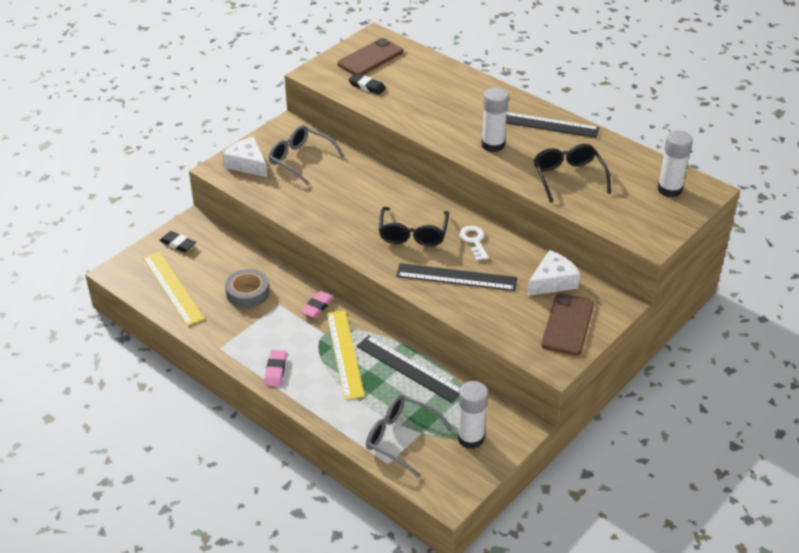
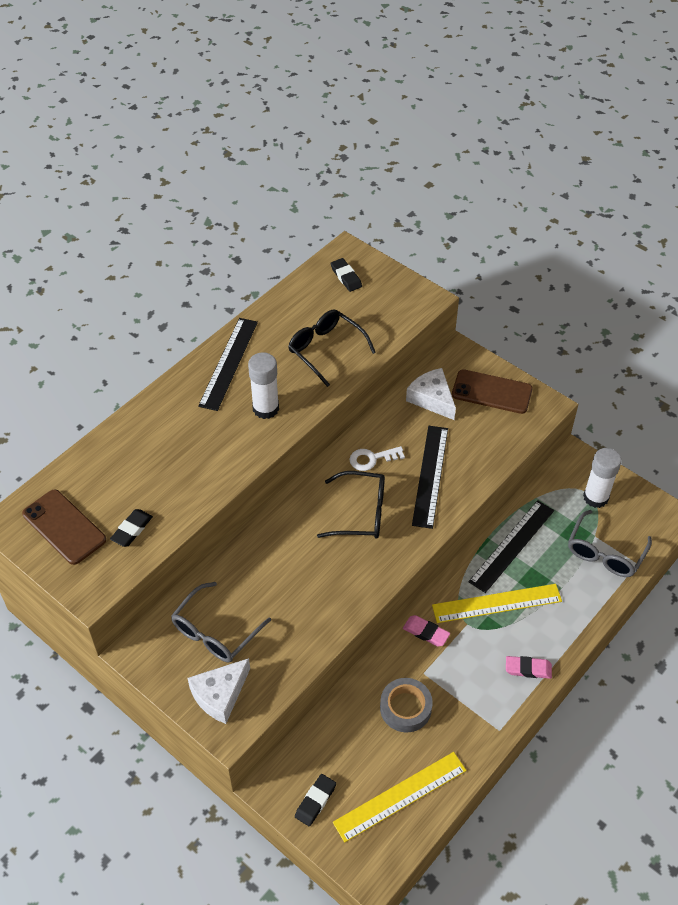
camera: 90 degrees left, 10 degrees up
(568, 177) = (325, 349): black glasses -> black glasses turned 60 degrees clockwise
(669, 189) = (346, 277): white glue stick -> black eraser

